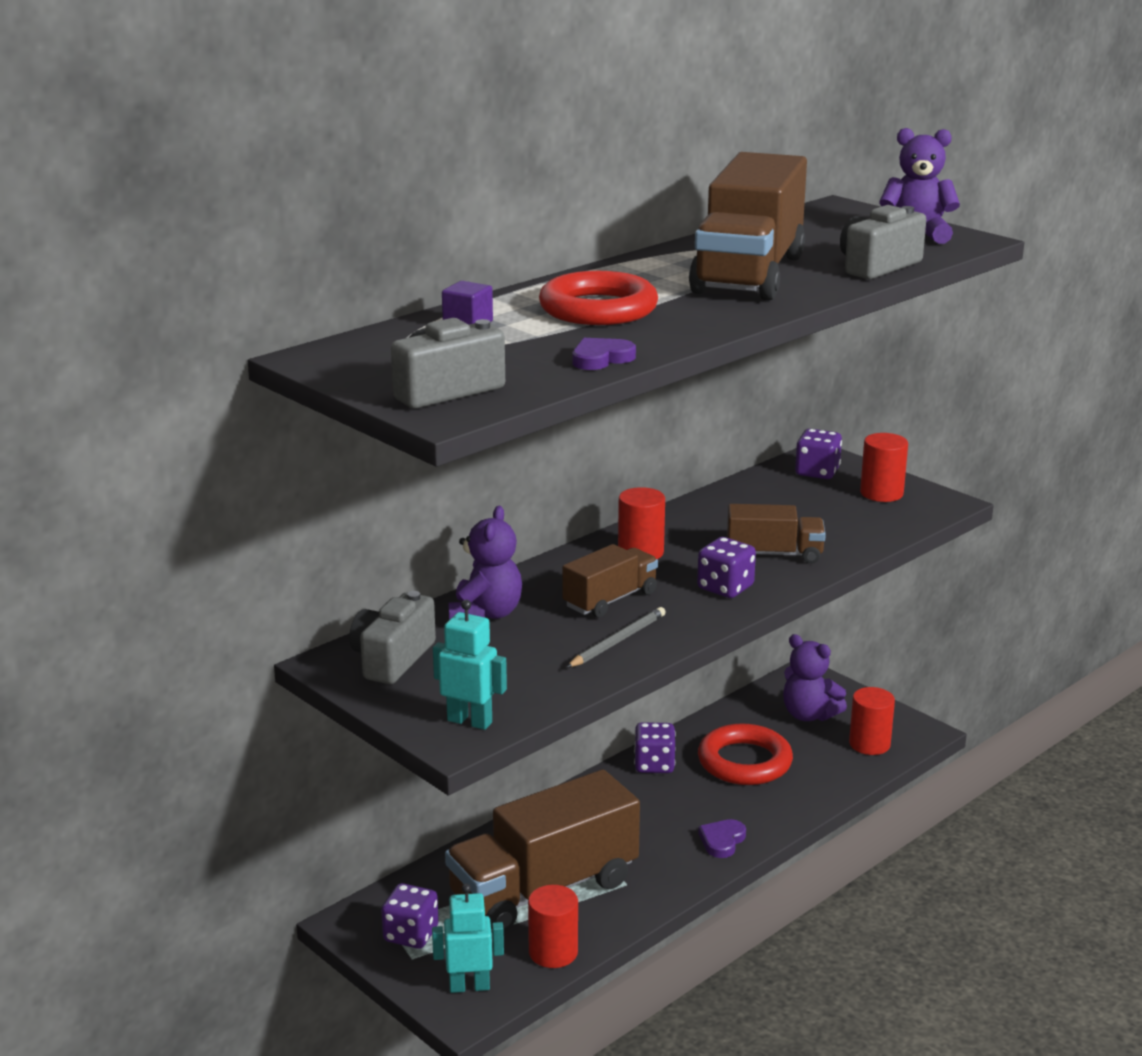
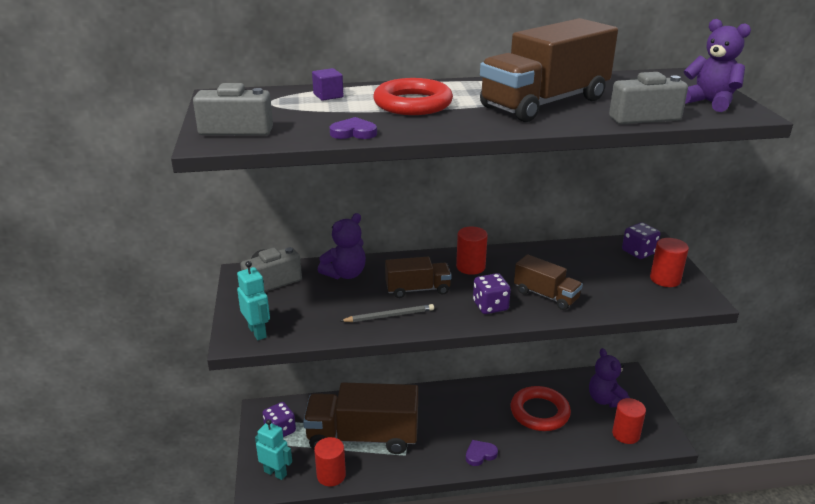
camera: 35 degrees right, 5 degrees up
(654, 764) = (488, 392): purple dice -> none

